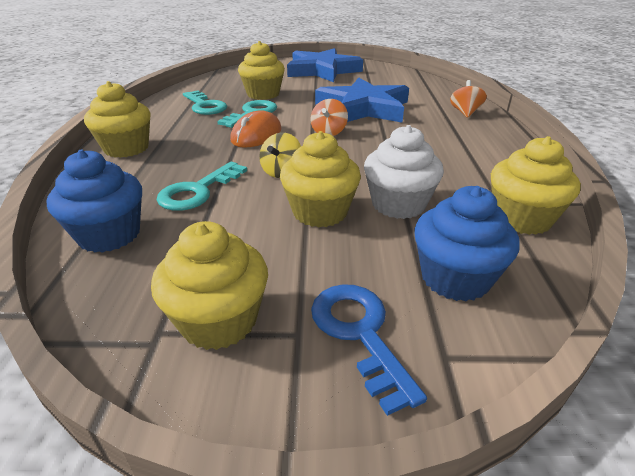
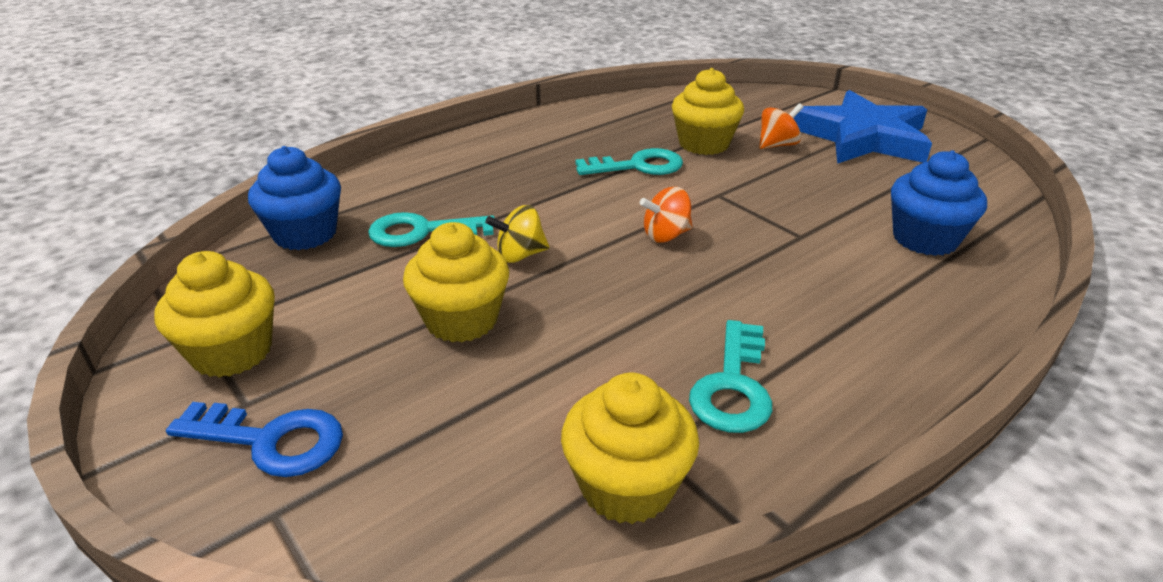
camera: 50 degrees right, 0 degrees up
(126, 148) = (456, 154): yellow cupcake -> none
(205, 106) = (611, 133): turquoise key -> turquoise key (733, 386)
(256, 135) = (586, 197): orange mouse -> none
(360, 333) = (270, 441): blue key -> blue key turned 75 degrees clockwise
(363, 108) = (787, 224): blue star -> none
(398, 204) = (542, 366): white cupcake -> none
(455, 278) = (419, 472): blue cupcake -> blue cupcake (925, 239)
(465, 113) = (933, 311): orange spinning top -> orange spinning top (777, 145)

